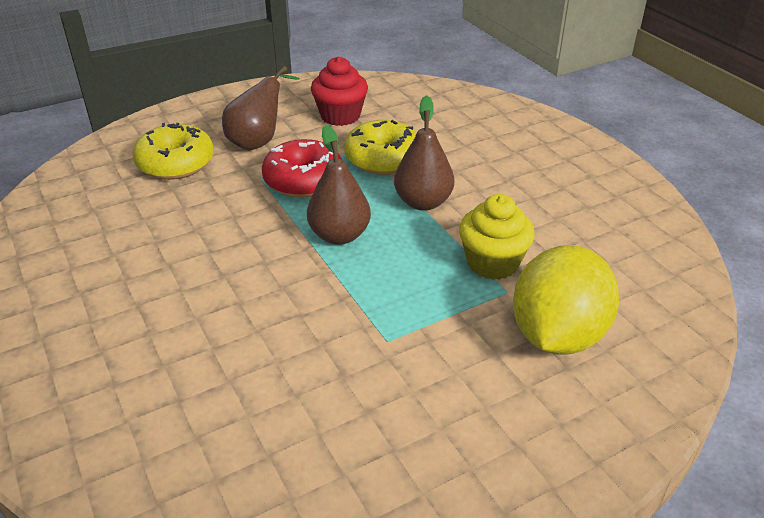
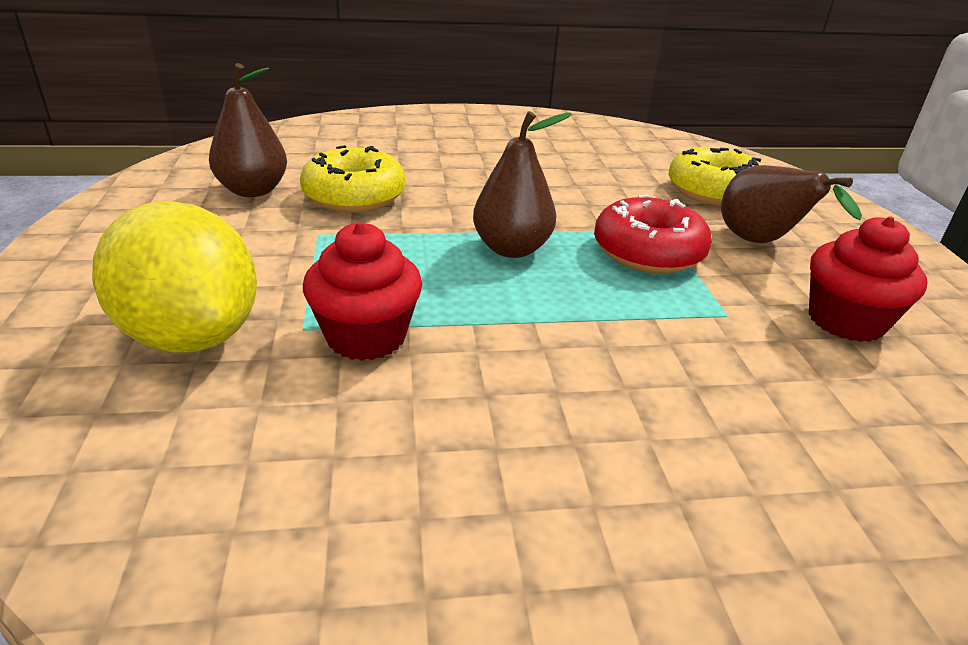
camera: 110 degrees right, 5 degrees down
(383, 159) = (688, 324): yellow donut -> yellow donut (354, 197)
(423, 202) = (548, 325): brown pear -> brown pear (253, 190)
(492, 263) = (366, 336): yellow cupcake -> red cupcake

